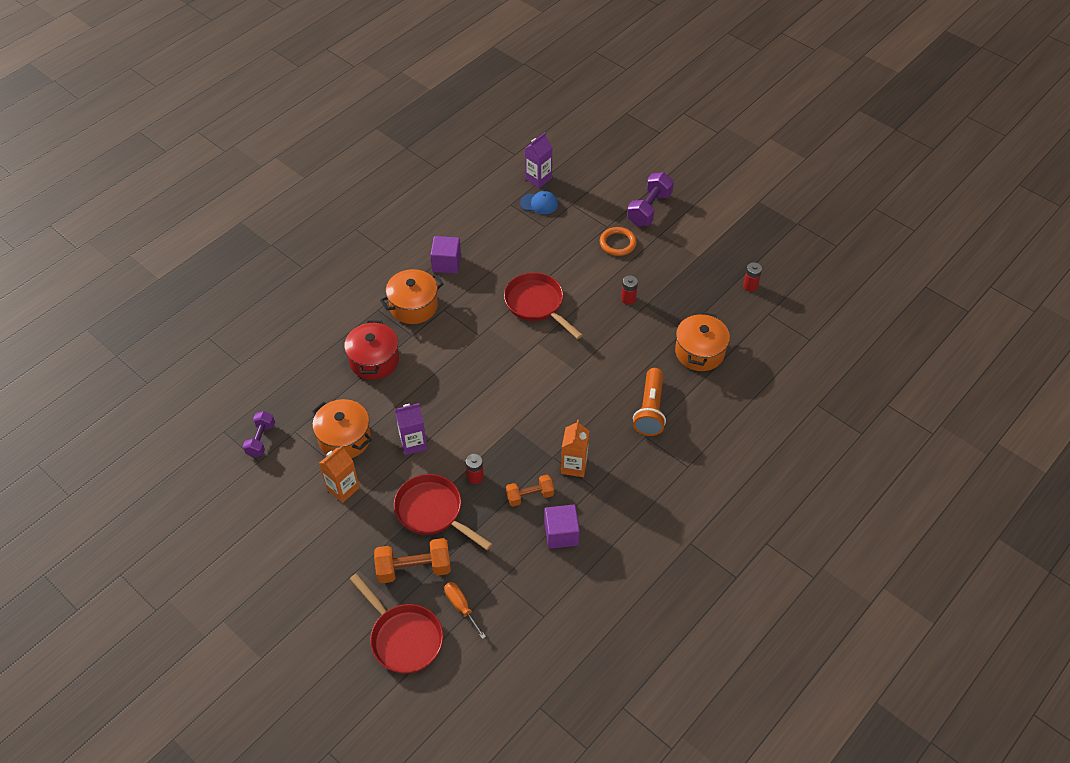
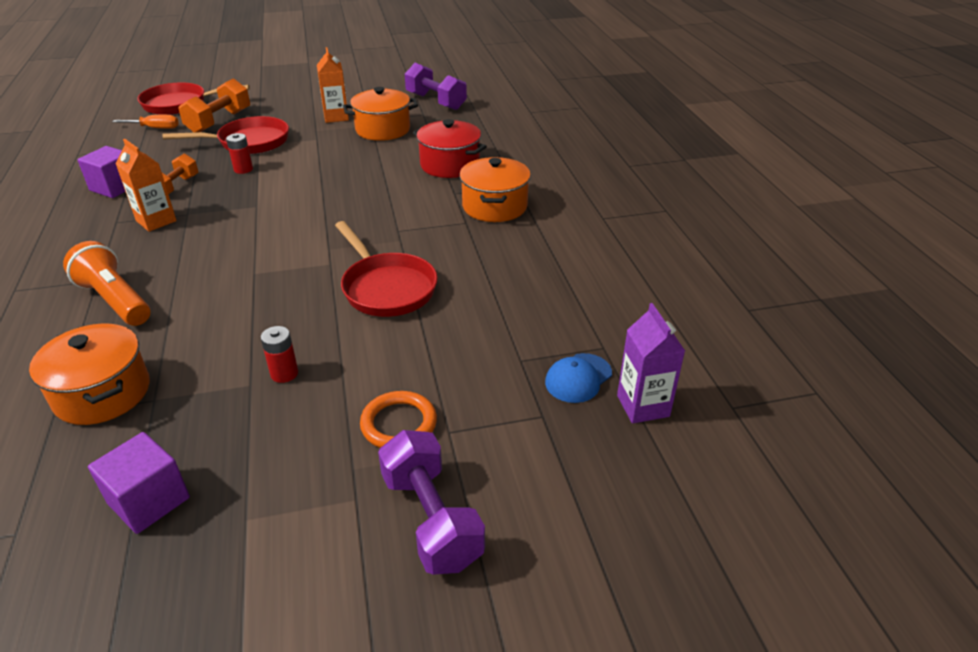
camera: 125 degrees right, 15 degrees down
(261, 439) = (435, 101): purple dumbbell -> purple dumbbell, size x1.54
(413, 443) = (327, 154): purple carton -> none
(446, 263) = (538, 249): purple cube -> purple cube (149, 500)
(537, 304) = (386, 288): red pan -> red pan turned 60 degrees clockwise
(750, 286) = (92, 552): red battery -> none

